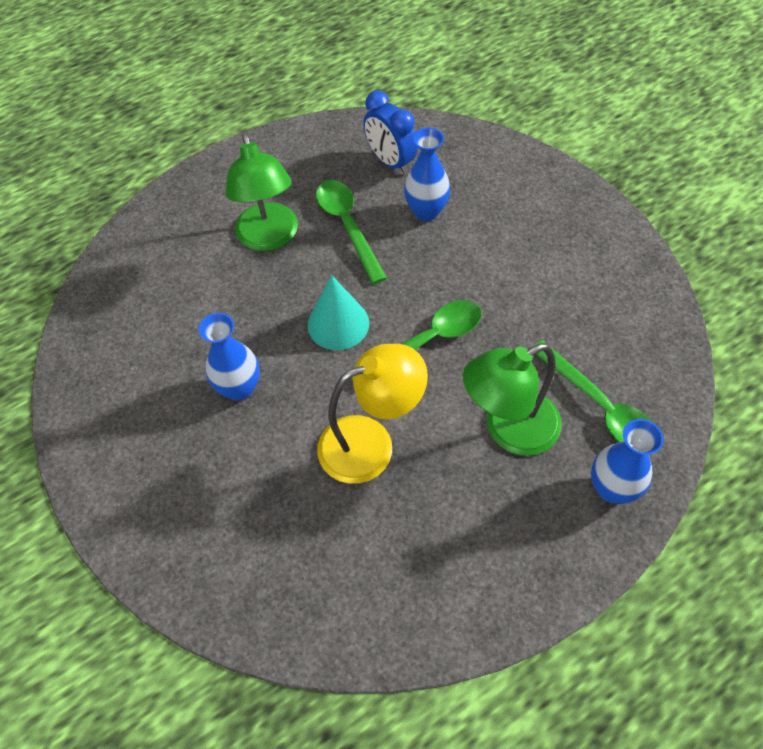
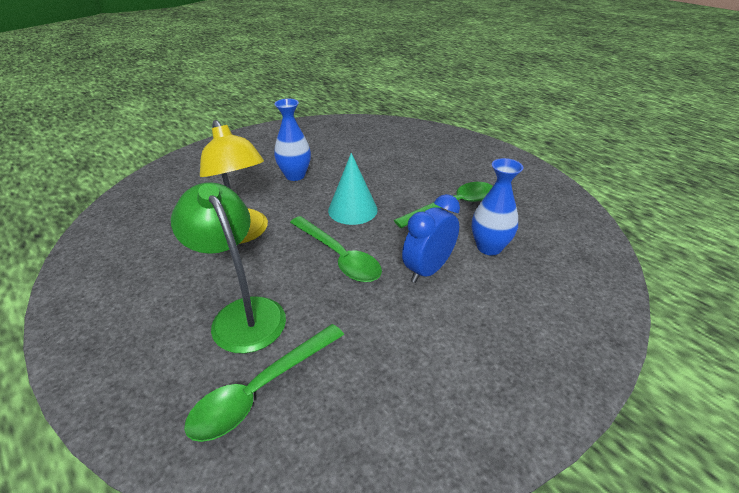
camera: 80 degrees right, 20 degrees down
(269, 238) = (427, 173): green lamp -> none
(390, 162) = (539, 222): blue clock -> blue clock (428, 270)
(612, 488) = (158, 400): blue vase -> none

